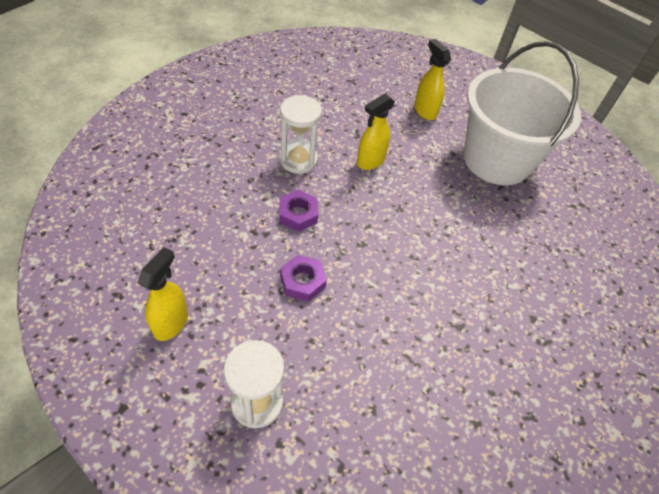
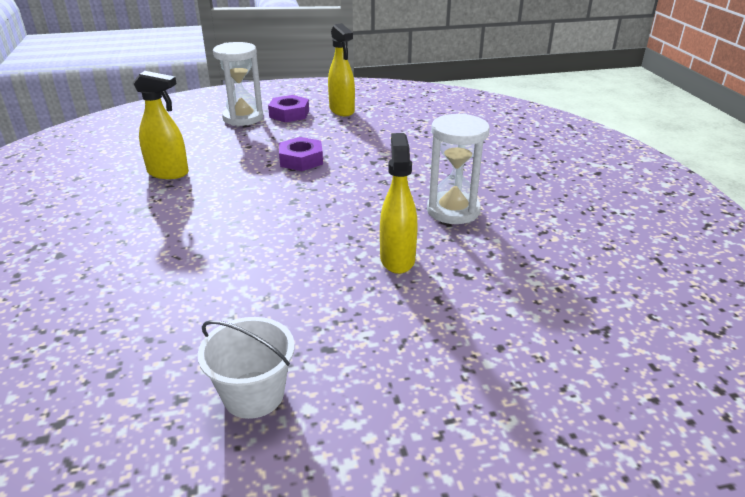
camera: 135 degrees right, 20 degrees down
(298, 214) = (375, 183): purple nut -> purple nut (289, 114)
(424, 111) = (453, 378): yellow spray bottle -> yellow spray bottle (168, 173)
(496, 160) = (253, 394): white bucket -> white bucket, size x0.41

